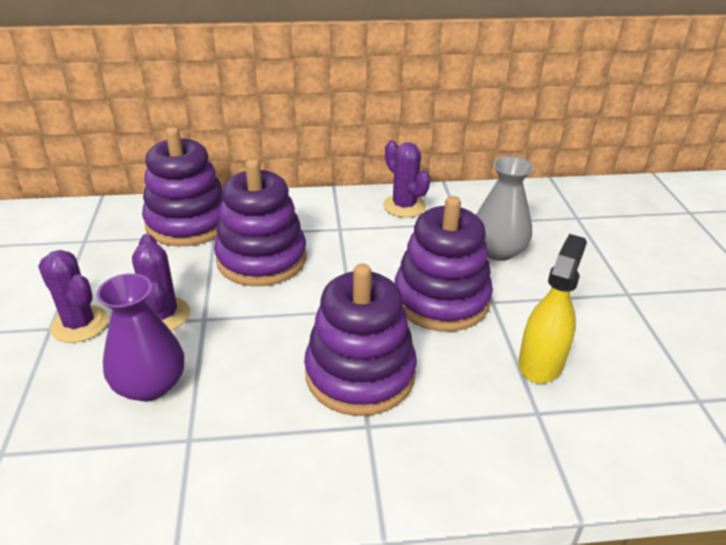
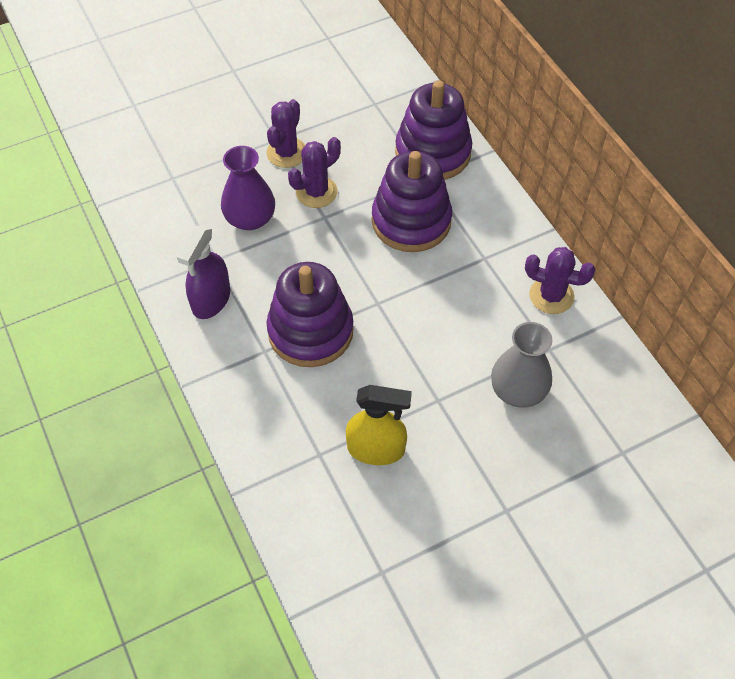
camera: 70 degrees right, 20 degrees up
(253, 463) = (211, 300): none -> purple spray bottle
(404, 206) = (551, 296): purple cactus -> purple cactus turned 75 degrees clockwise
(441, 299) = (421, 361): purple stacking toy -> none

